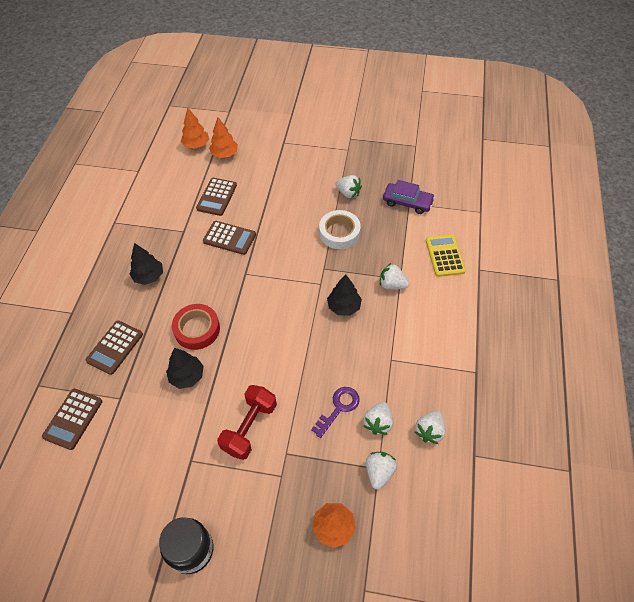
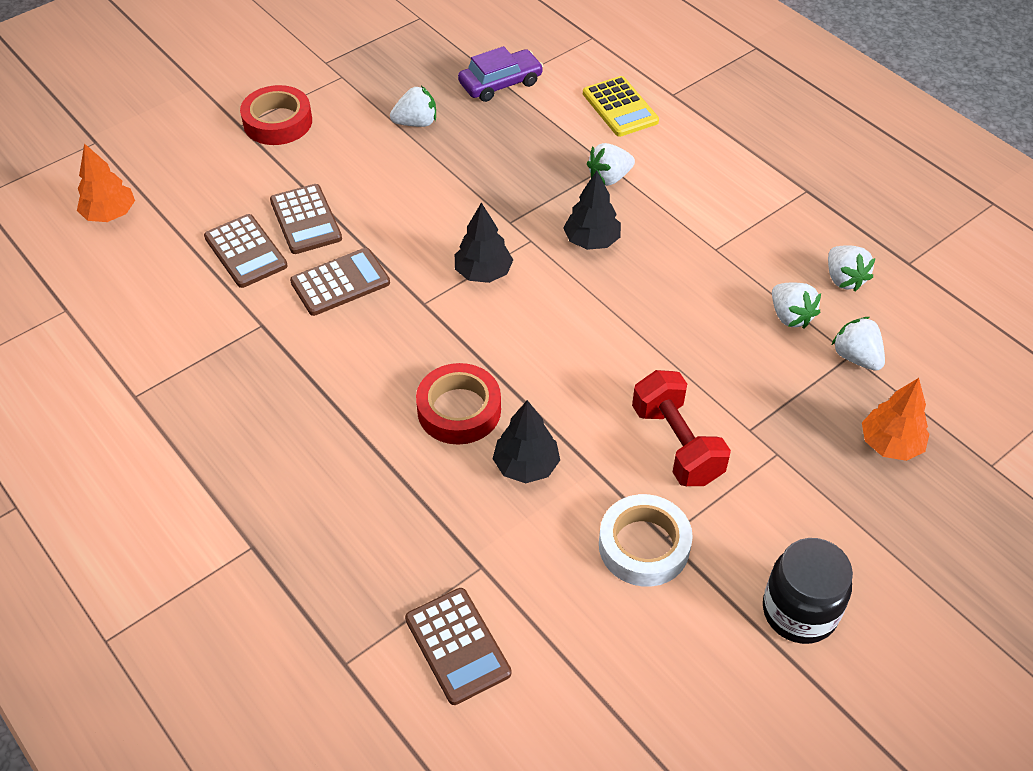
camera: 50 degrees left, 5 degrees down
(115, 347) = (383, 524): brown calculator -> brown calculator (306, 220)
(149, 276) = (297, 412): black tree -> black tree (483, 273)
(224, 154) = (174, 196): orange tree -> none
(298, 151) = (277, 122): none -> red tape
(339, 233) = (471, 172): white tape -> white tape (644, 546)
(339, 408) = (734, 339): purple key -> none
(444, 256) = (620, 107): yellow calculator -> yellow calculator turned 150 degrees counterclockwise

